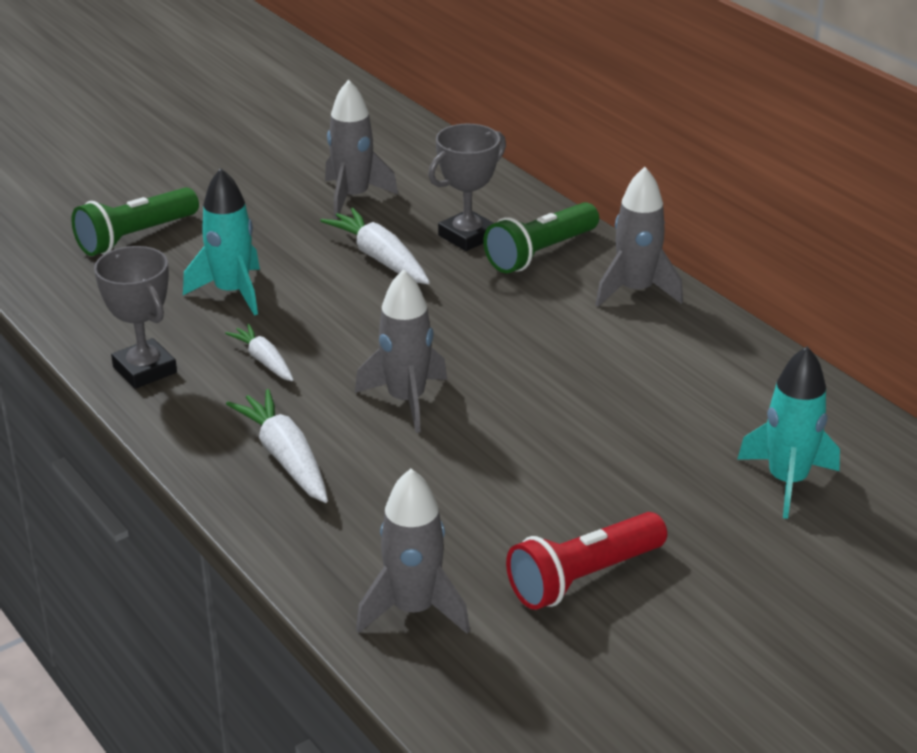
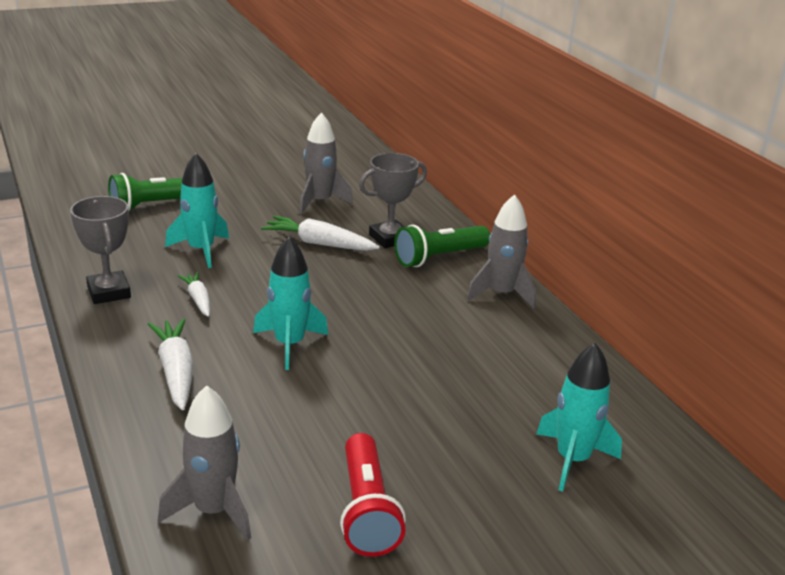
camera: 10 degrees right, 5 degrees down
(379, 258) = (319, 243): white carrot -> white carrot turned 45 degrees counterclockwise
(406, 400) = (289, 344): grey rocket -> turquoise rocket
(583, 578) = (367, 510): red flashlight -> red flashlight turned 75 degrees counterclockwise

